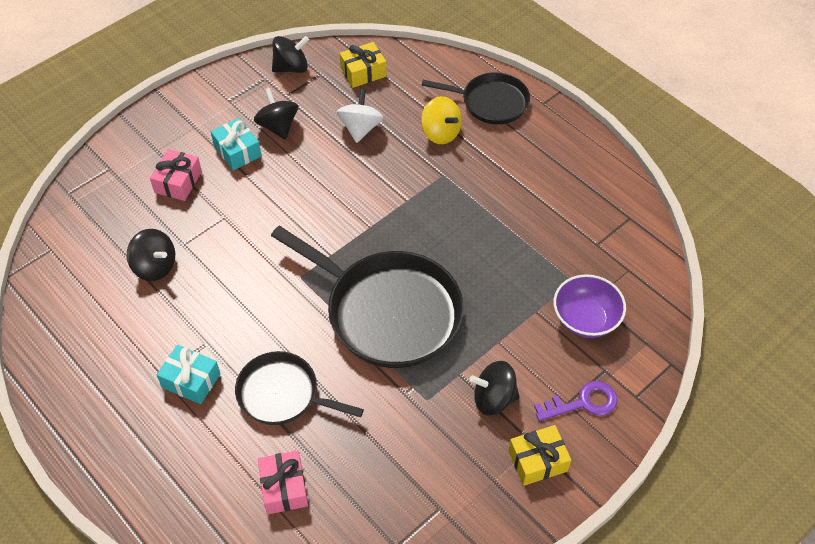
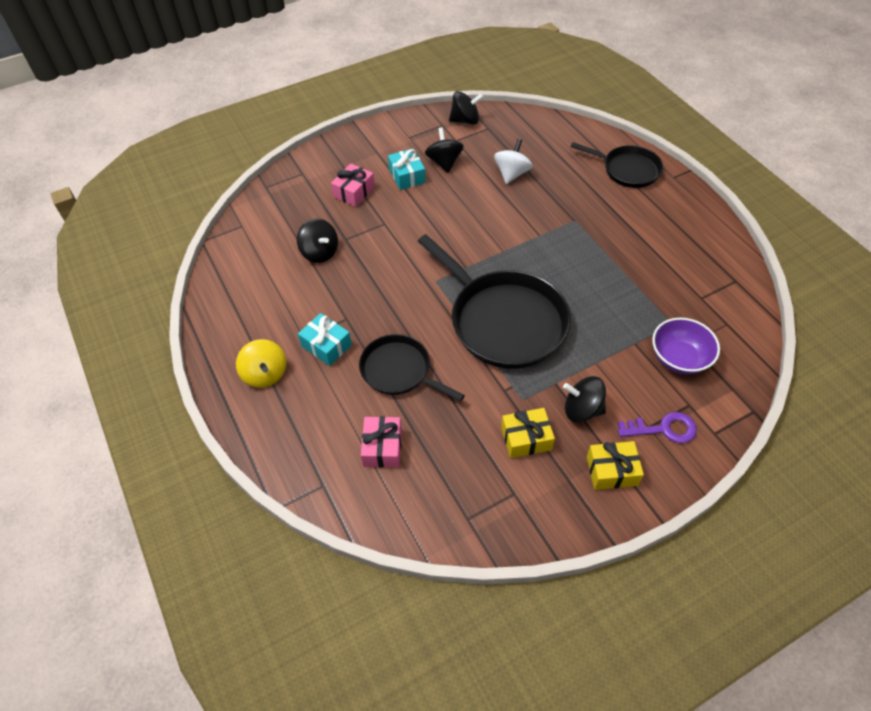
camera: 15 degrees right, 0 degrees up
(363, 72) = (523, 132): yellow gift -> yellow gift (526, 438)
(440, 133) = (579, 187): yellow spinning top -> yellow spinning top (265, 374)

